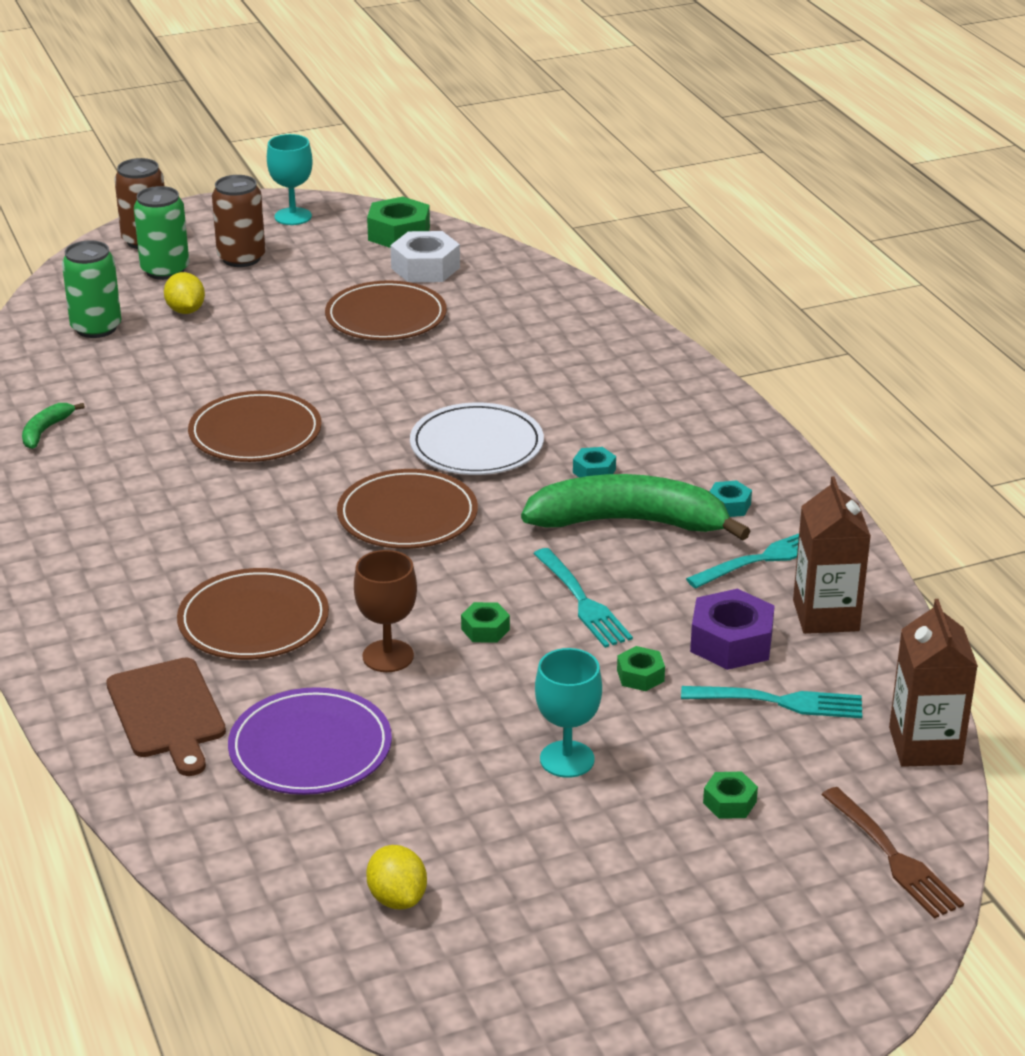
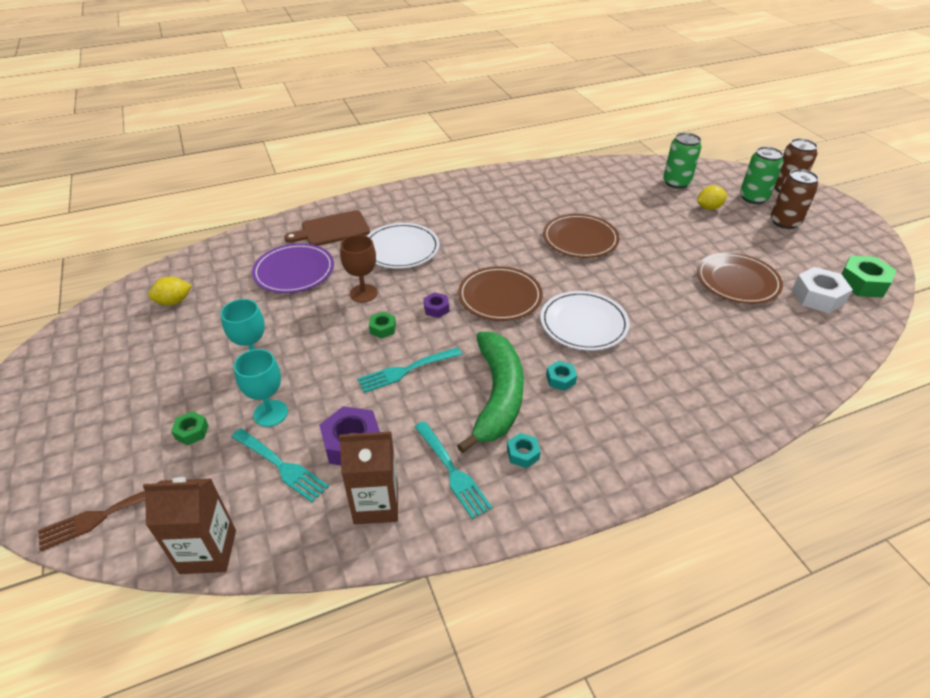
camera: 90 degrees right, 10 degrees up
(45, 431) = (568, 178): green banana -> none
(253, 620) = (401, 249): brown plate -> white plate
(293, 216) = (856, 238): turquoise goblet -> turquoise goblet (270, 413)
(435, 577) = (436, 309): none -> purple nut
(640, 675) = (325, 395): green nut -> none
(780, 702) = (281, 466): turquoise fork -> turquoise fork turned 60 degrees counterclockwise

